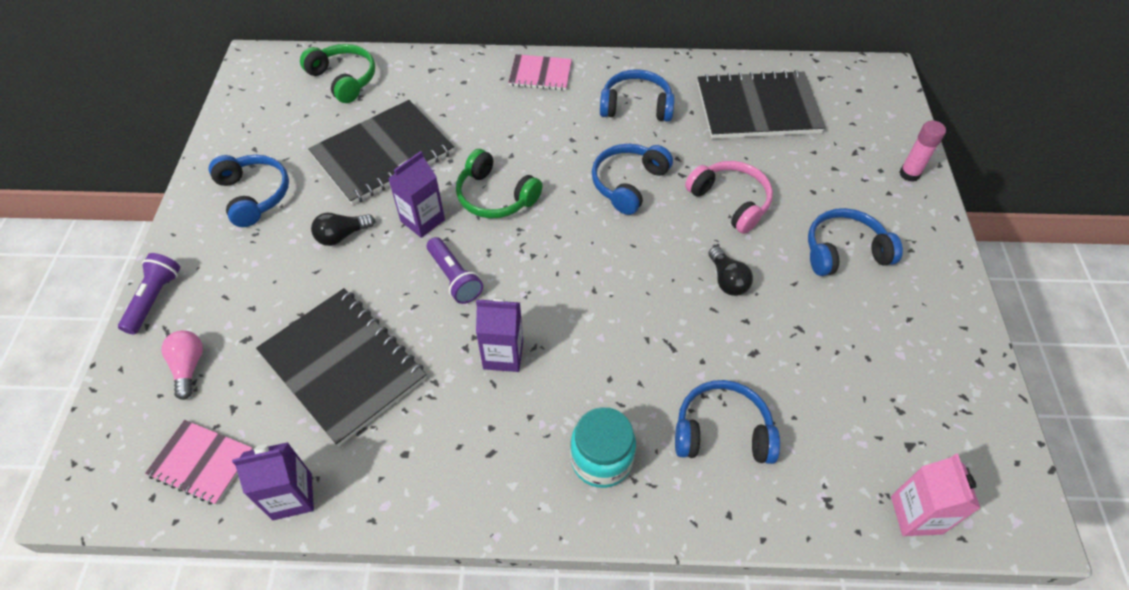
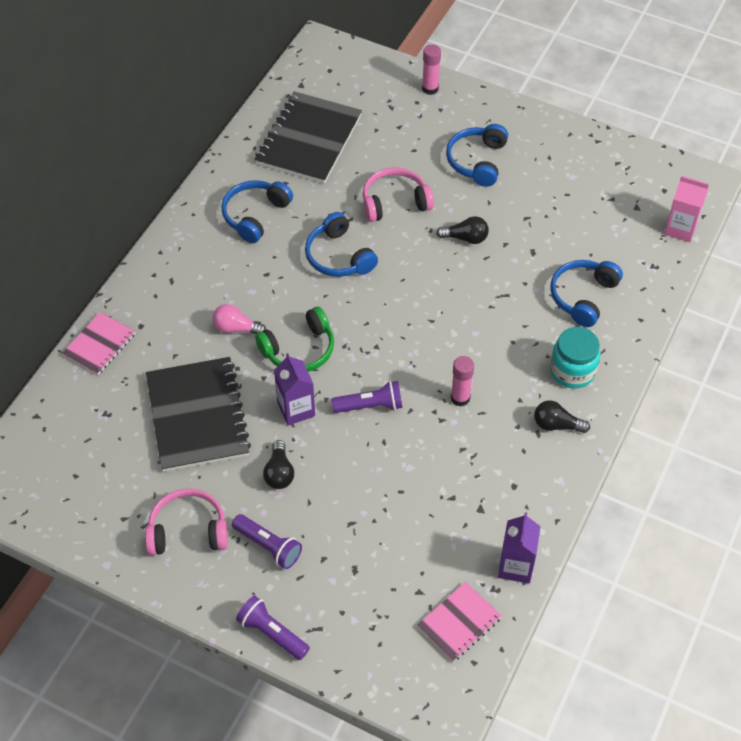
camera: 65 degrees left, 0 degrees up
(189, 367) = (362, 617): pink light bulb -> pink light bulb (236, 328)
(254, 195) = (188, 531): blue headphones -> pink headphones
(254, 259) = (268, 546): none -> purple flashlight
(343, 79) = (71, 420): green headphones -> none
(343, 366) = (417, 505): black notebook -> none
(503, 355) = (460, 398): purple carton -> pink glue stick
(512, 470) = (556, 425): none -> black light bulb
(540, 74) = (170, 265): pink notebook -> pink notebook (99, 345)

